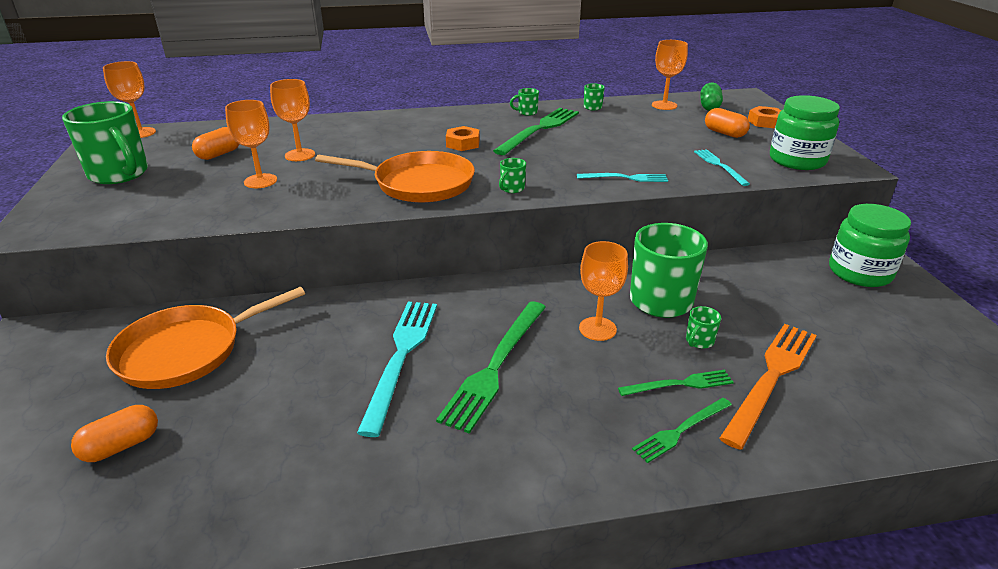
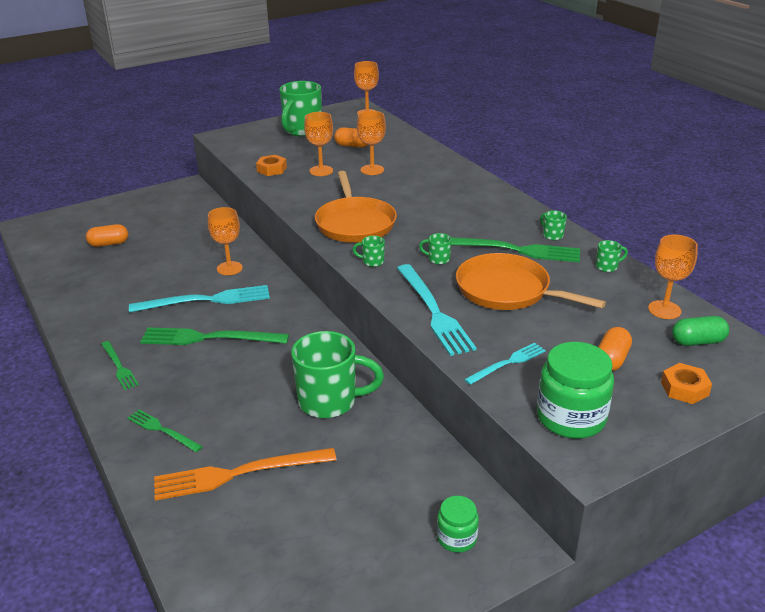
camera: 70 degrees right, 0 degrees up
(121, 446) = (109, 244): orange capsule -> orange capsule turned 45 degrees counterclockwise
(186, 351) = (187, 231): orange pan -> orange pan (507, 290)
(463, 143) = (447, 222): orange nut -> orange nut (272, 169)
(597, 329) = (271, 374): orange goblet -> orange goblet (229, 268)
(625, 178) = (434, 311): turquoise fork -> turquoise fork, size x1.79
(679, 384) = (214, 424): green fork -> green fork (119, 367)
(699, 341) = (275, 429): green mug -> green mug (438, 259)
(771, 378) = (238, 474): orange fork -> orange fork turned 150 degrees clockwise
(860, 272) = (456, 538): green jar -> green jar, size x0.56

